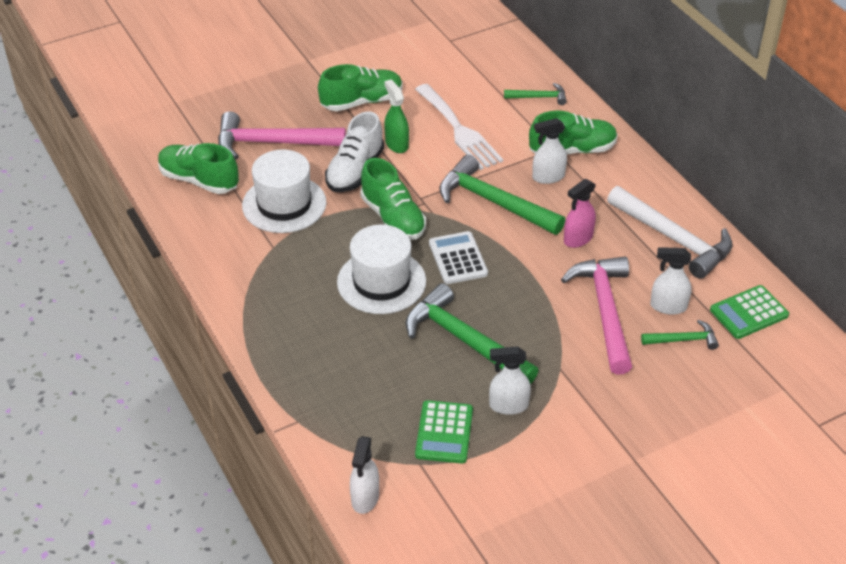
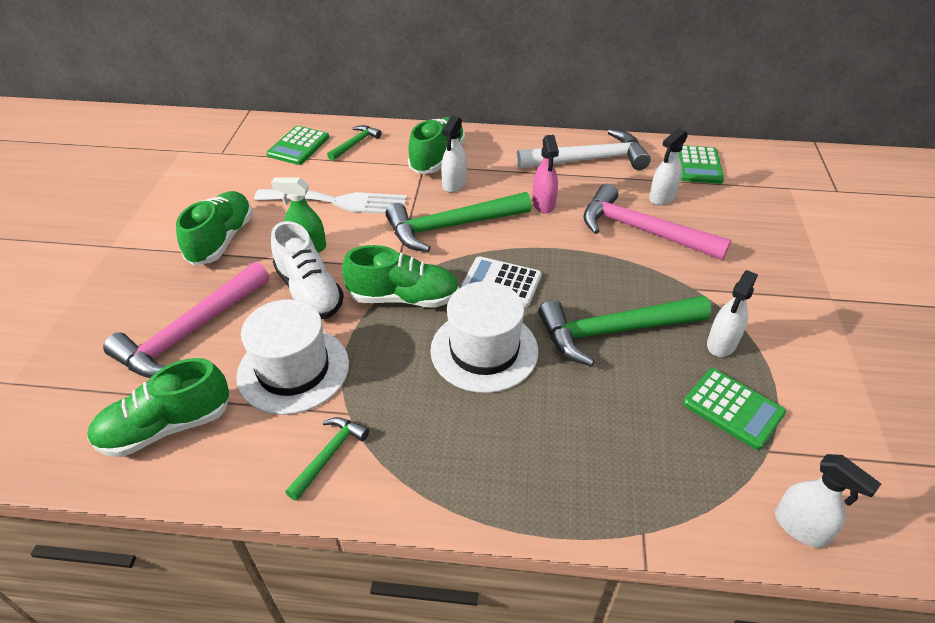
camera: 55 degrees left, 0 degrees up
(502, 71) = (298, 146): none -> green calculator
(683, 340) = (705, 208): green hammer -> green hammer (329, 455)

